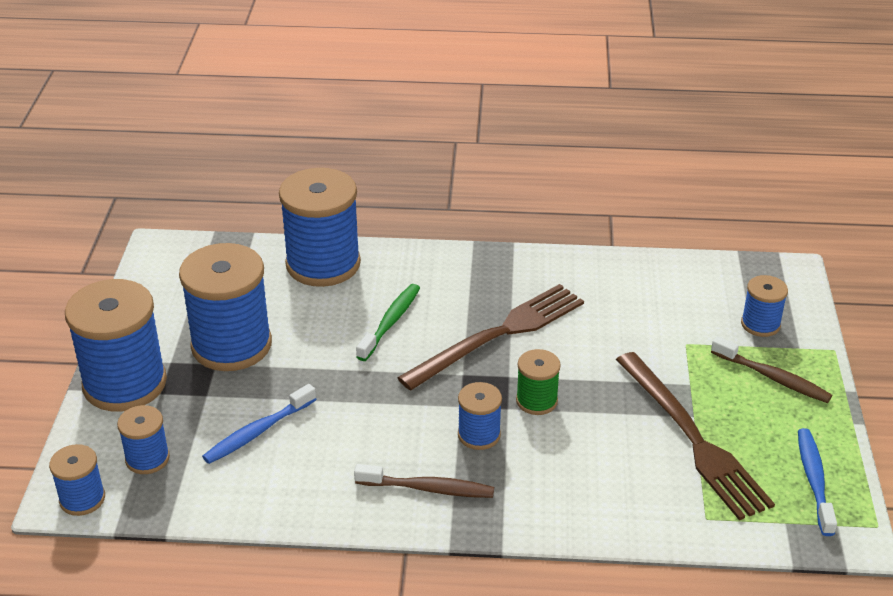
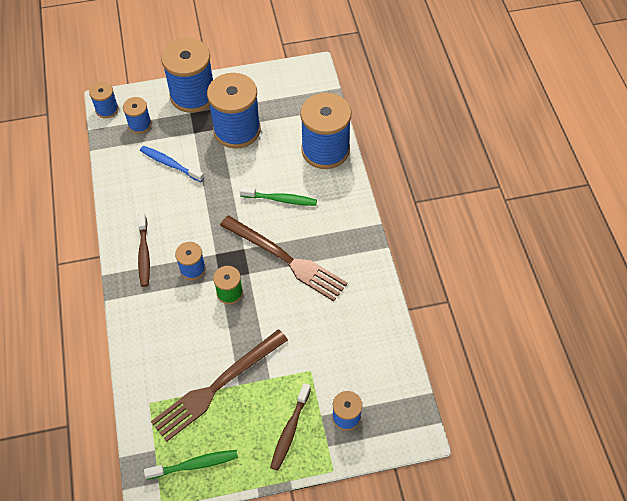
camera: 75 degrees right, 20 degrees up
(814, 480) = (195, 464): blue toothbrush -> green toothbrush

